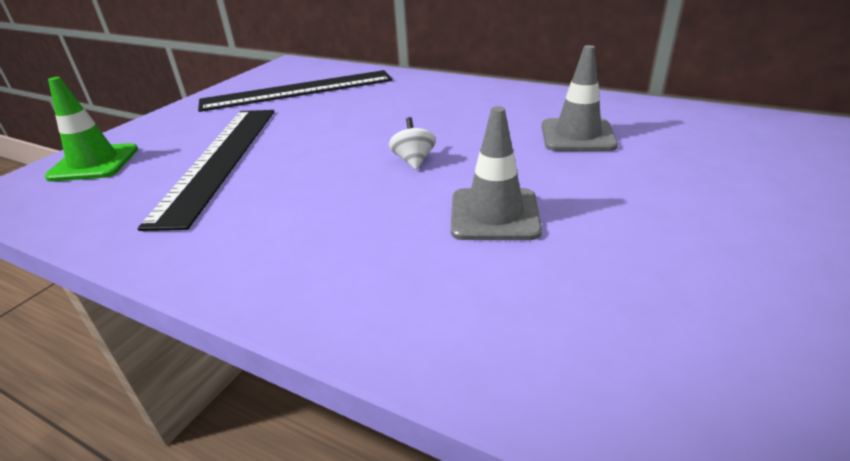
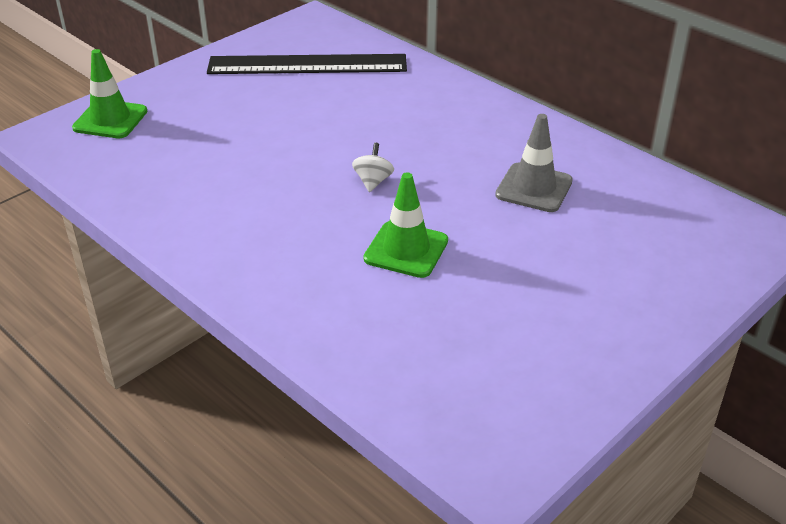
camera: 15 degrees right, 5 degrees up
(220, 160) = (213, 141): black ruler -> none
(494, 214) = (406, 250): grey traffic cone -> green traffic cone

